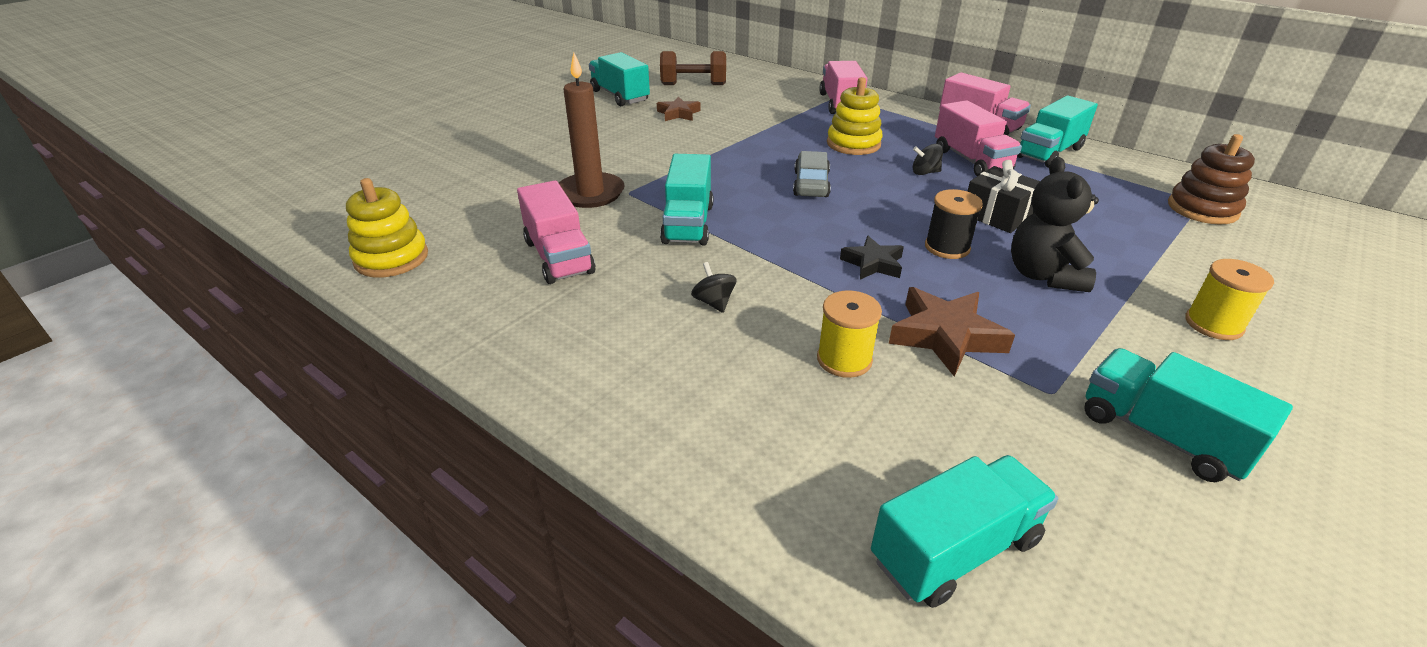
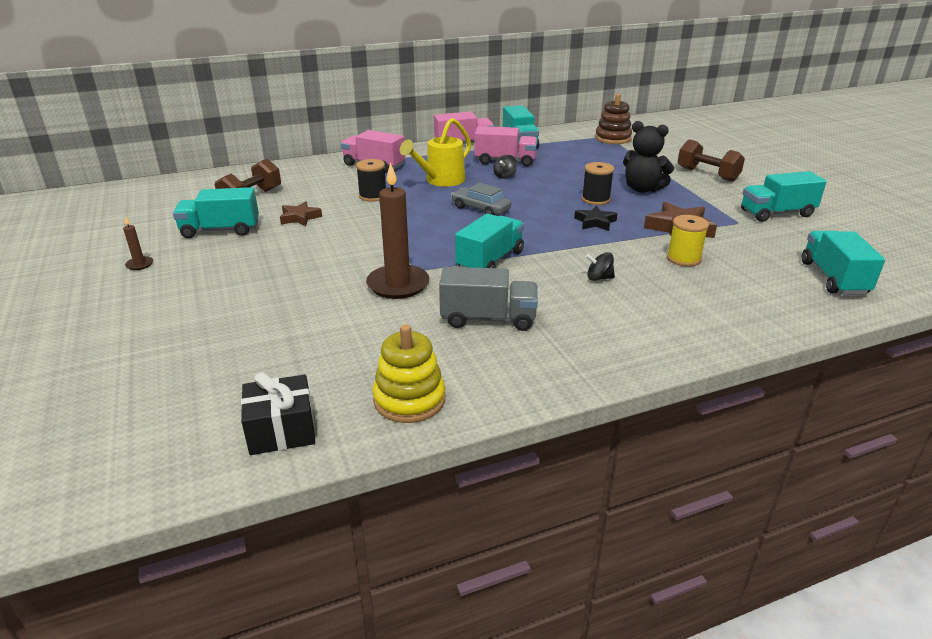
camera: 60 degrees left, 5 degrees down
(536, 93) = (139, 264): none -> brown candle
(559, 257) = (488, 319): pink truck -> grey truck
(688, 224) = (490, 260): turquoise truck -> turquoise truck turned 90 degrees counterclockwise
(766, 126) = (373, 196): none -> black spool
(853, 144) = (440, 181): yellow stacking toy -> yellow watering can
(997, 215) = (574, 177): black gift -> black gift (281, 430)
(1213, 324) = (707, 174): yellow spool -> brown dumbbell

